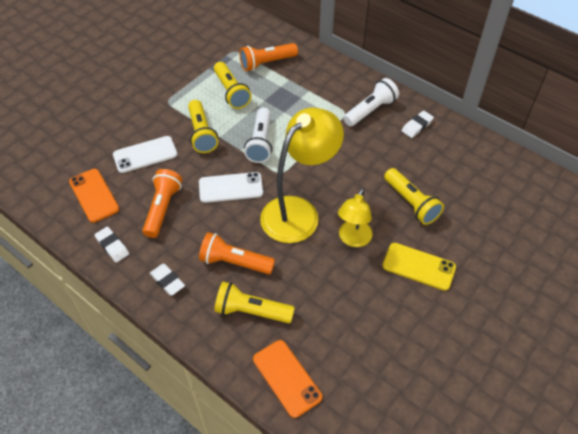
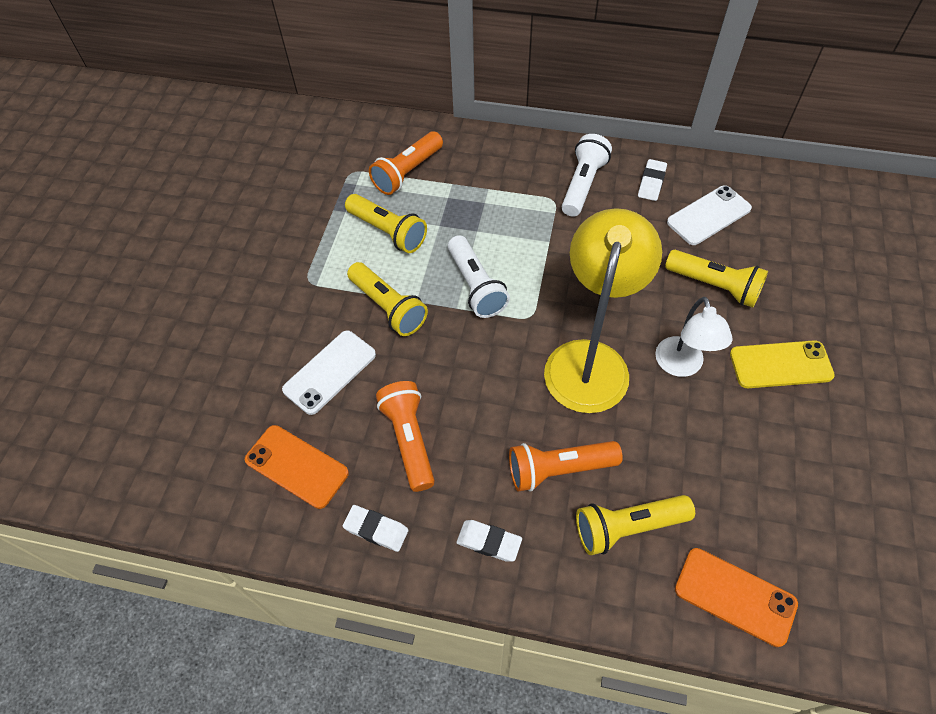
camera: 25 degrees left, 5 degrees up
(231, 188) = (481, 367): white phone -> white phone (709, 215)
(353, 239) = (681, 366): yellow lamp -> white lamp

